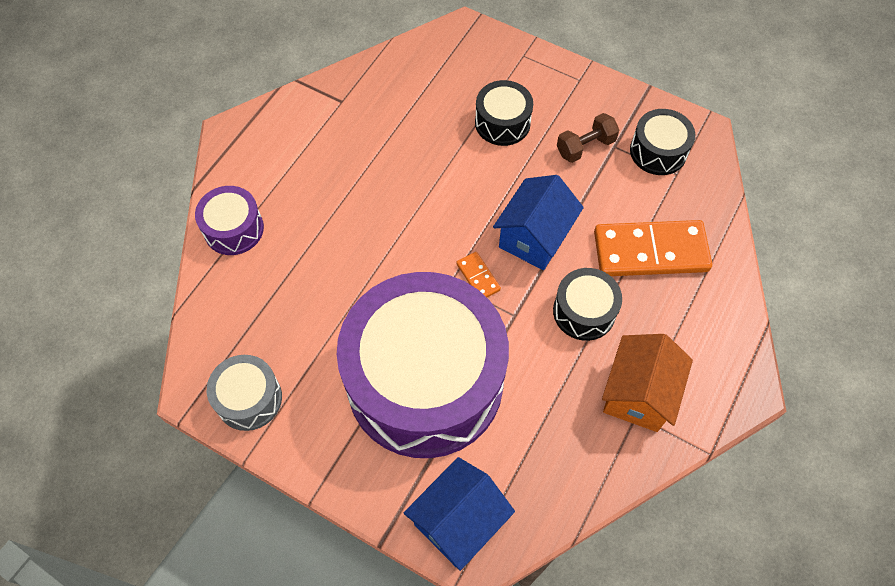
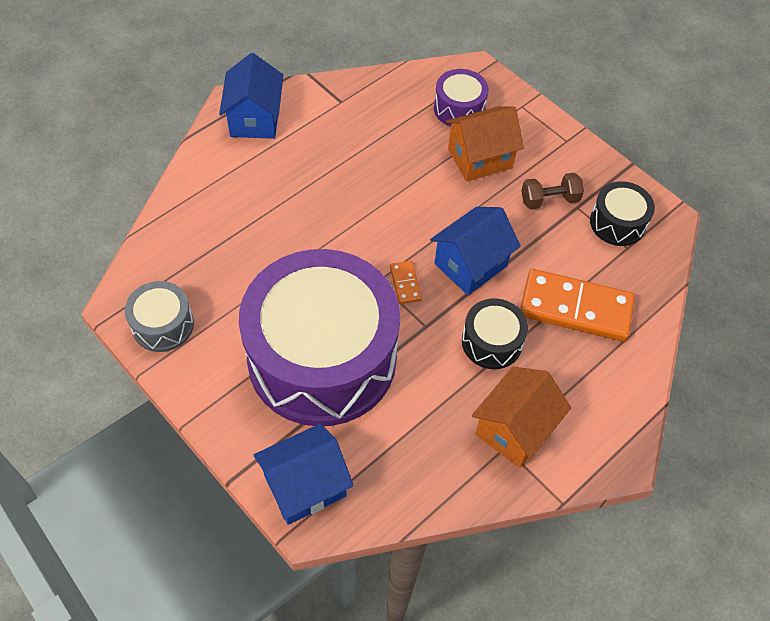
camera: 15 degrees right, 5 degrees down
(234, 229) = (205, 181): purple drum -> purple drum (459, 108)
(260, 145) = (255, 119): none -> blue house
(502, 123) = (480, 158): black drum -> orange house

